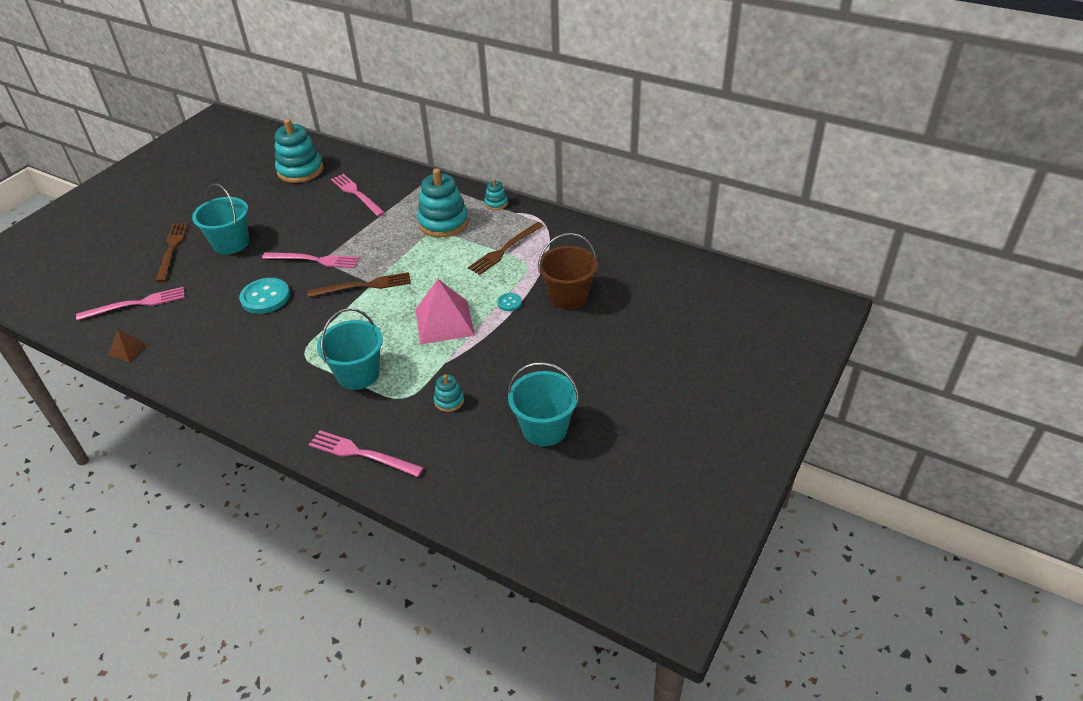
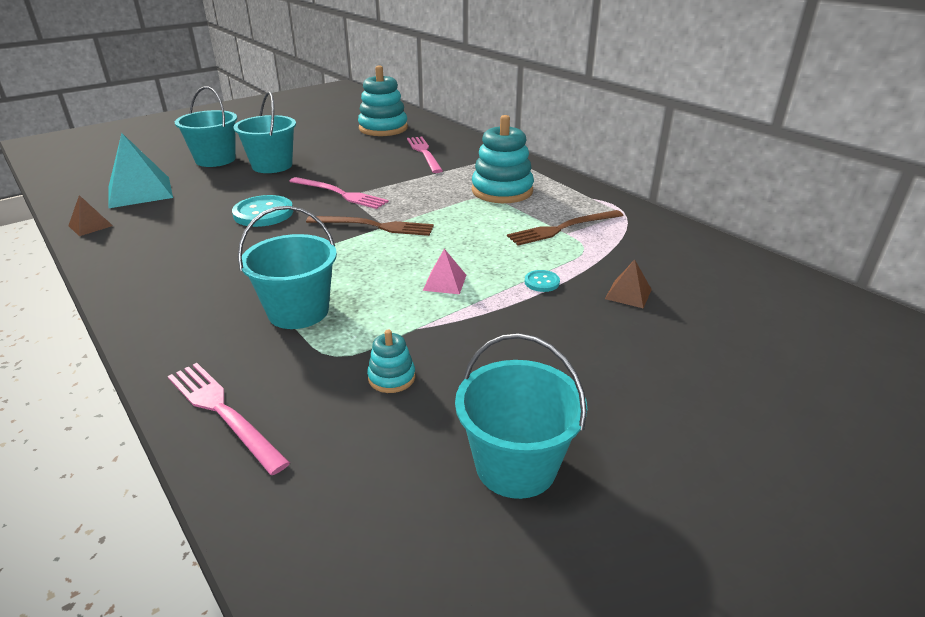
camera: 20 degrees right, 10 degrees down
(136, 304) = (140, 192): pink fork -> turquoise pyramid
(172, 249) = (215, 159): brown fork -> turquoise bucket
(444, 322) = (445, 282): pink pyramid -> pink pyramid, size x0.50
(496, 203) = (573, 186): turquoise stacking toy -> none
(568, 296) = (628, 294): brown bucket -> brown pyramid

